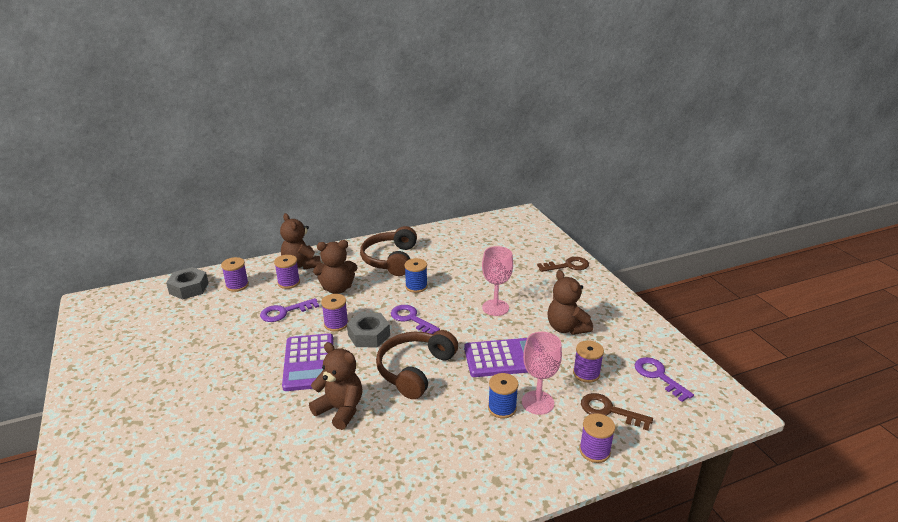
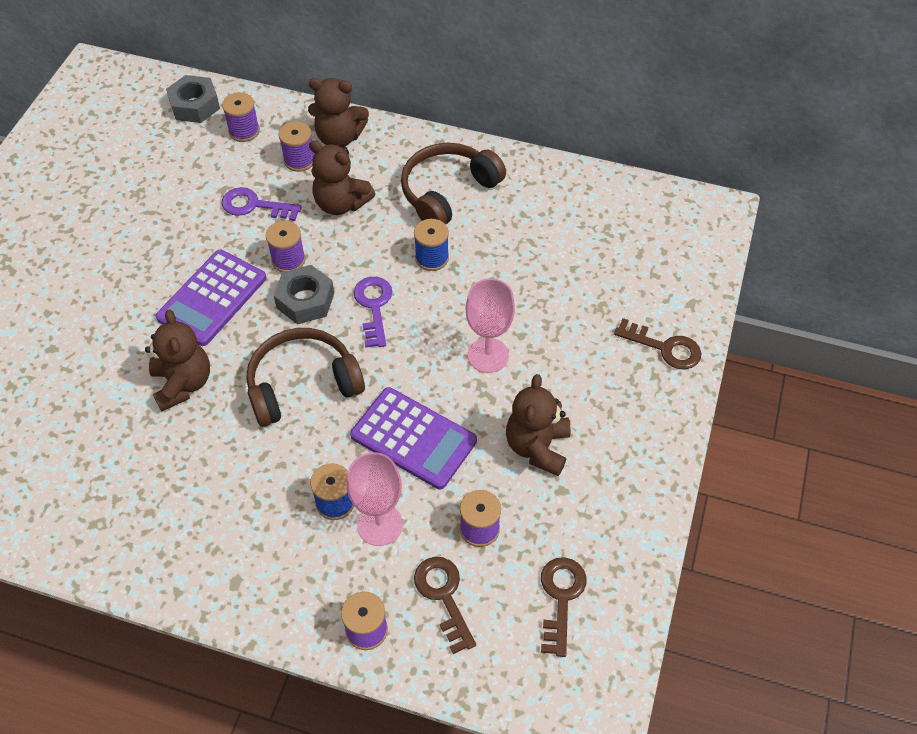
camera: 40 degrees right, 25 degrees up
(301, 265) = (339, 137): brown teddy bear -> brown teddy bear turned 90 degrees counterclockwise
(658, 376) = (561, 598): purple key -> brown key

